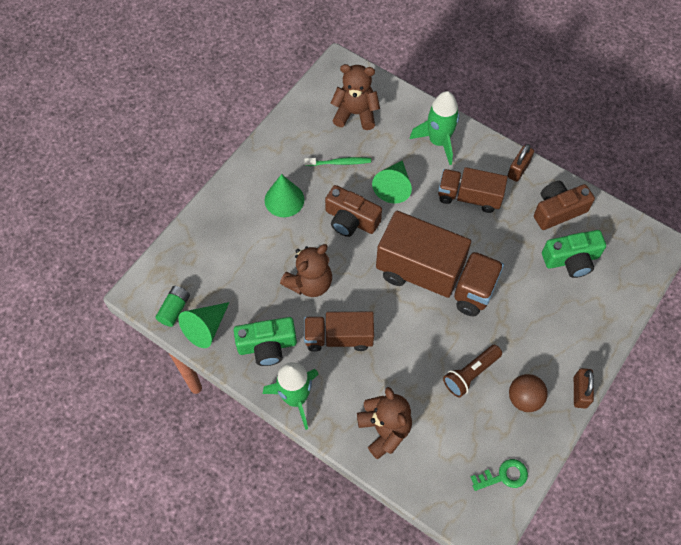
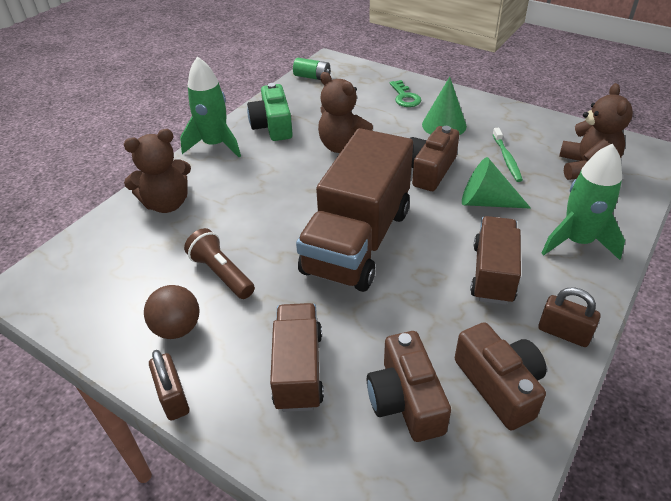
camera: 90 degrees right, 20 degrees down
(206, 328) = (293, 93): green cone -> none
(339, 337) = (279, 168): brown truck -> brown truck (298, 369)
(503, 476) = (80, 304): green key -> green key (405, 97)
(571, 260) = (405, 400): green camera -> brown camera
(580, 392) = (173, 397): brown padlock -> brown padlock turned 60 degrees clockwise

